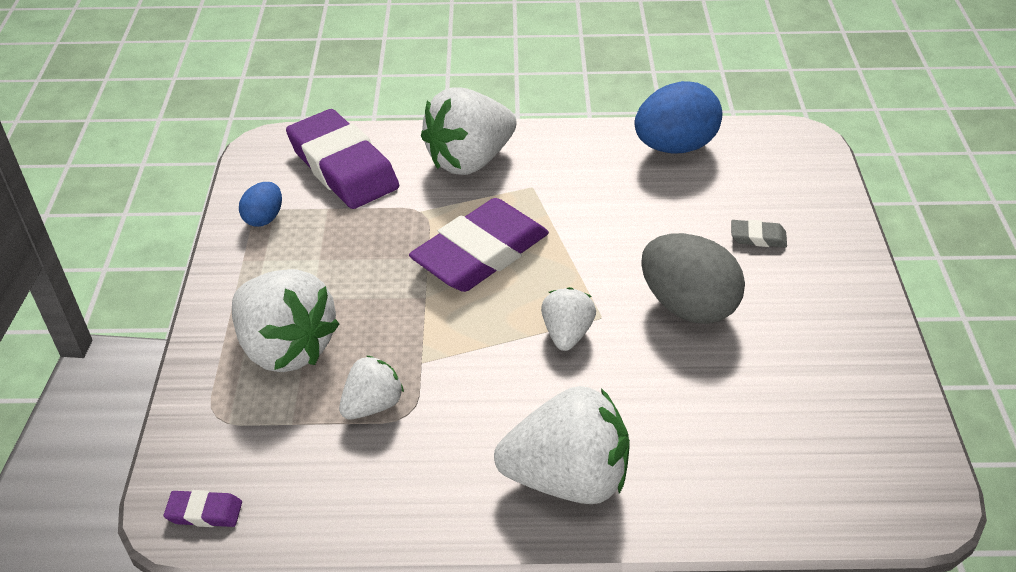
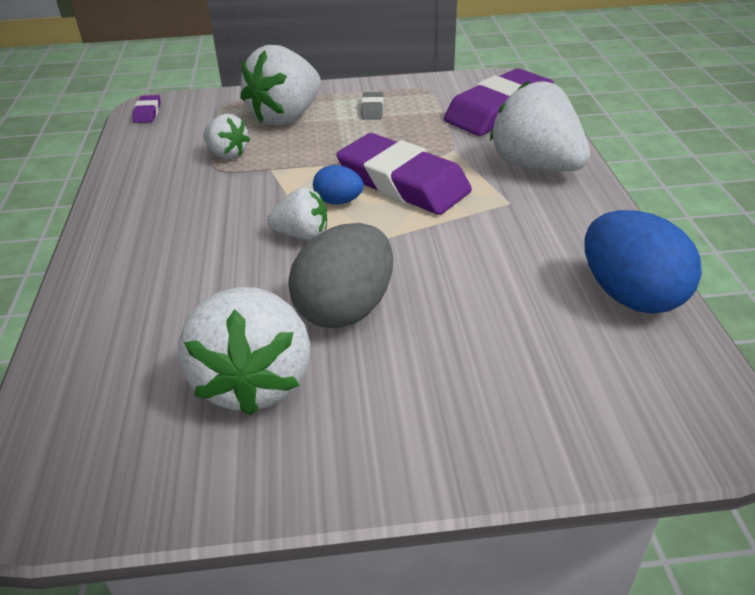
camera: 85 degrees right, 5 degrees down
(264, 218) = (423, 91): blue egg -> blue egg (338, 201)
(567, 478) = (136, 244): white strawberry -> white strawberry (254, 381)
(758, 237) = (475, 368): grey eraser -> grey eraser (372, 109)

